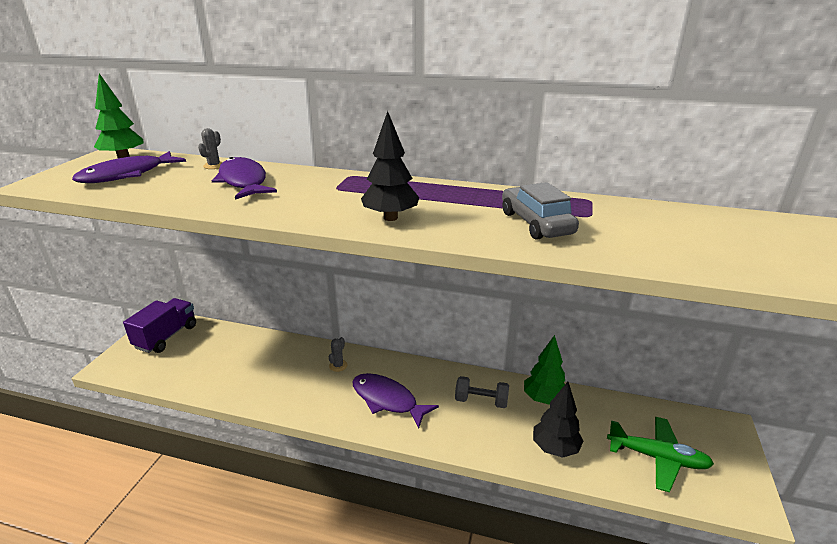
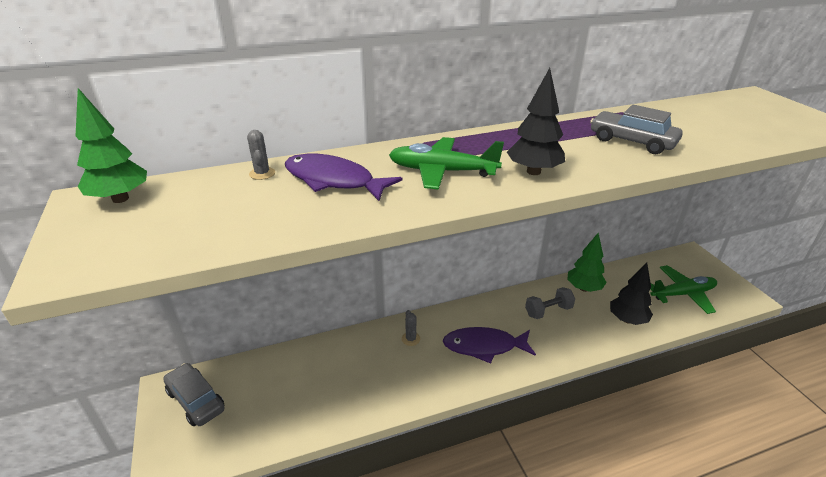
camera: 35 degrees left, 5 degrees up
(127, 175) = (175, 217): purple fish -> none
(166, 336) = (196, 400): purple truck -> grey car
(322, 197) = (442, 171): none -> green plane

